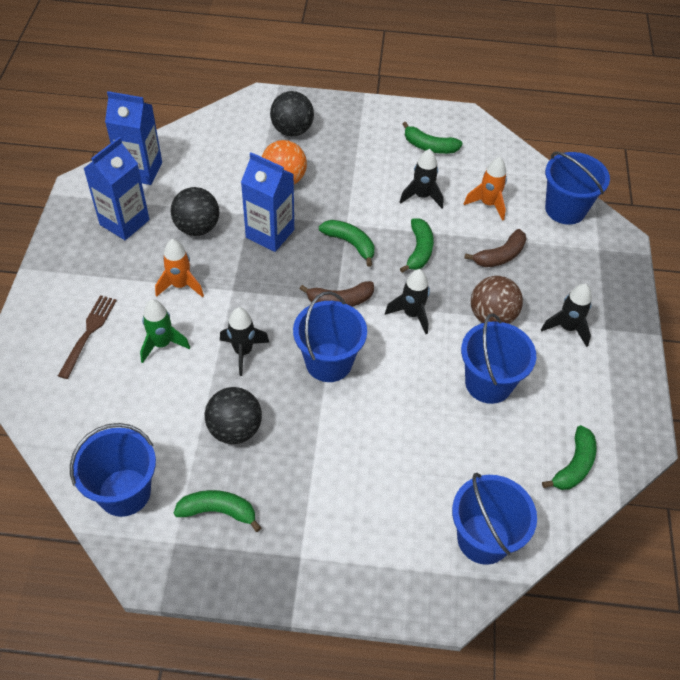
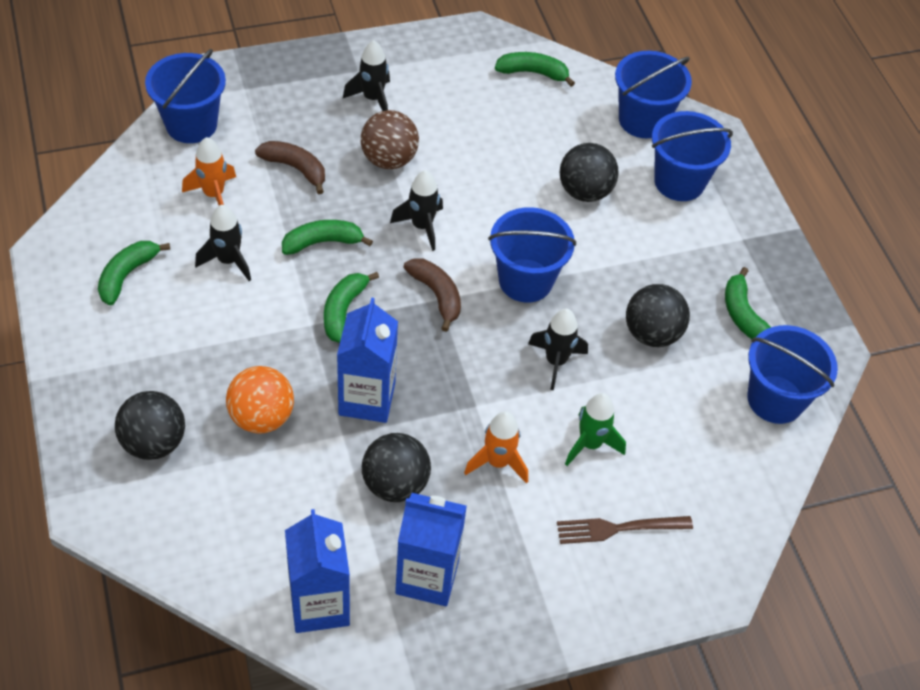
camera: 115 degrees left, 0 degrees up
(407, 445) = (584, 192): none -> black ball
(429, 146) = (127, 275): green banana -> green banana turned 150 degrees counterclockwise
(488, 383) = (477, 146): blue bucket -> blue bucket (679, 182)

